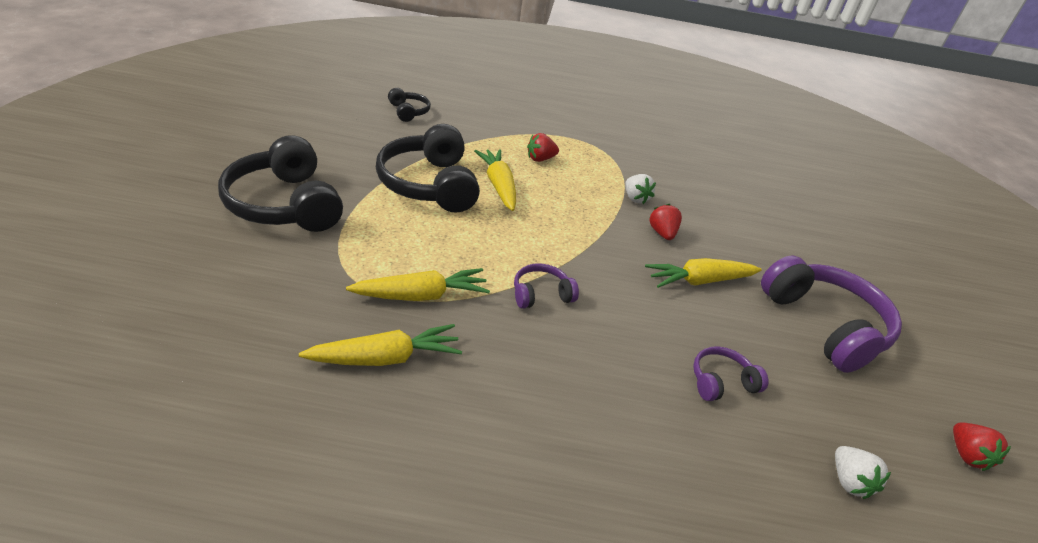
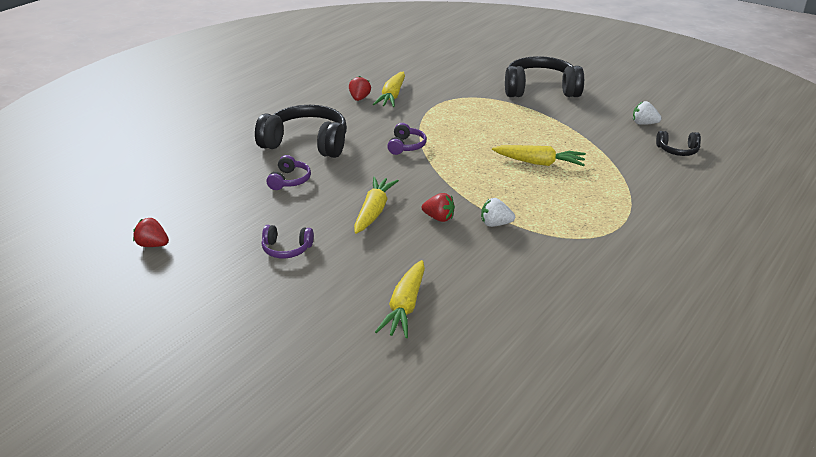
camera: 125 degrees right, 5 degrees down
(421, 296) = (431, 112): yellow carrot -> yellow carrot (405, 307)
(429, 185) = (549, 136): black headphones -> black headphones (306, 143)
(540, 159) = (579, 194): red strawberry -> red strawberry (359, 98)
(824, 325) = (286, 249): purple headphones -> purple headphones, size x0.48
(849, 481) = (197, 191): white strawberry -> white strawberry (644, 123)

